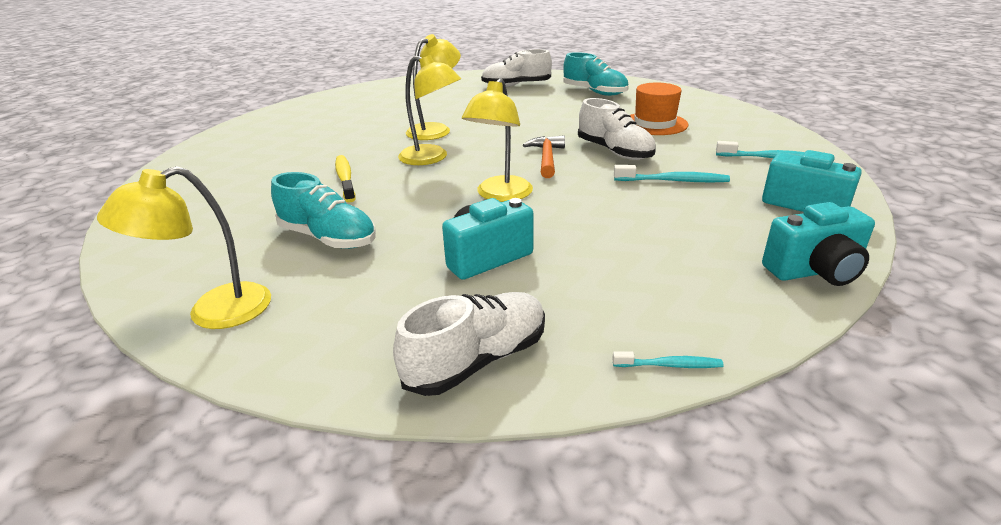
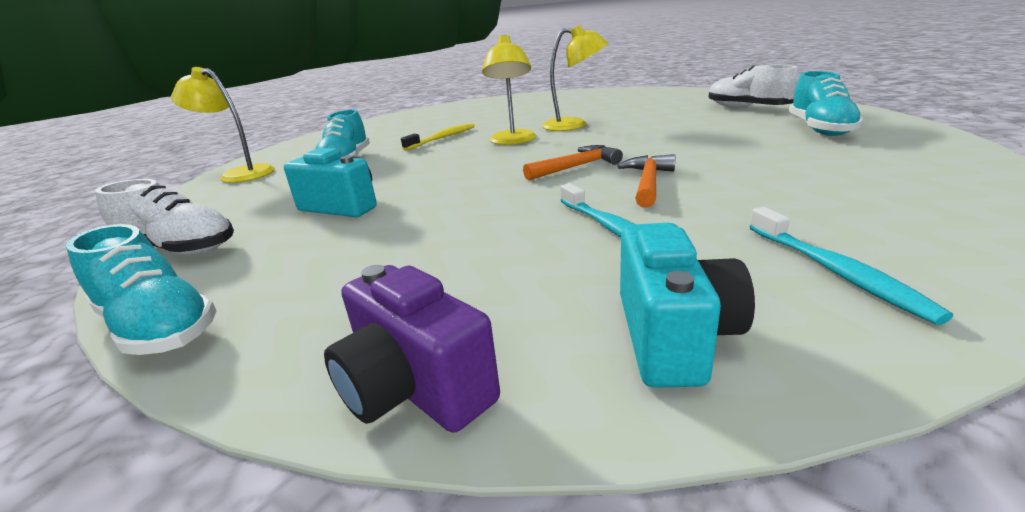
camera: 60 degrees right, 5 degrees down
(500, 195) = (466, 177): yellow lamp -> none
(615, 152) = (648, 183): white shoe -> orange hammer
(654, 124) = (788, 175): orange hat -> none
(670, 365) = (159, 327): turquoise toothbrush -> turquoise shoe
(815, 271) = (415, 388): turquoise camera -> purple camera

